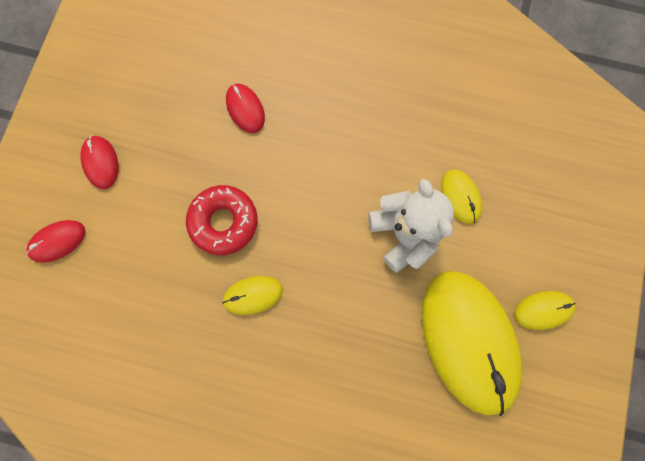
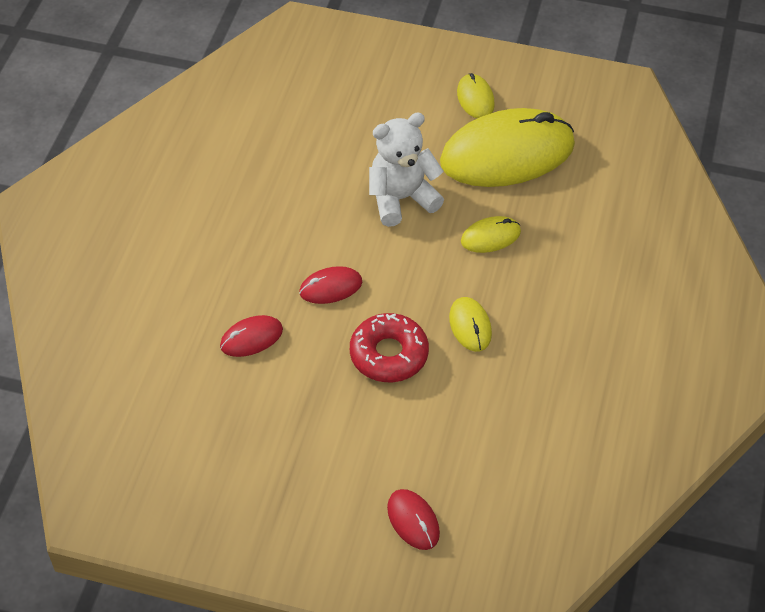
camera: 90 degrees left, 25 degrees down
(101, 163) = (314, 483): red mouse -> red mouse (330, 287)
(460, 197) = (362, 152): yellow mouse -> yellow mouse (490, 237)

